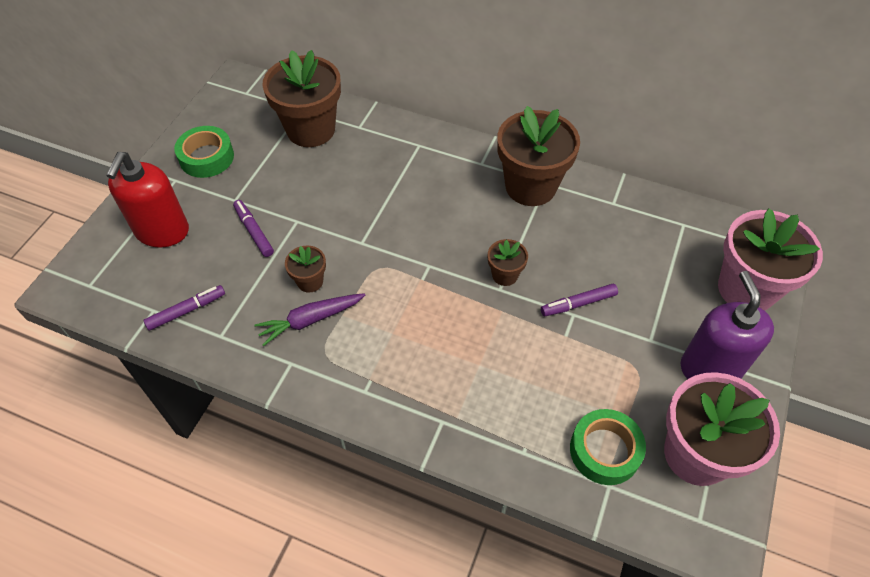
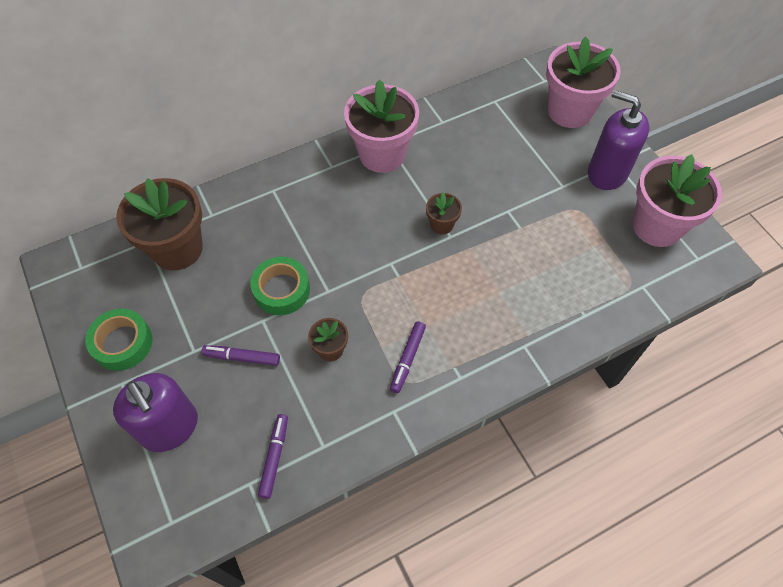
camera: 50 degrees left, 5 degrees up
(162, 231) = (170, 427): red soap dispenser -> purple soap dispenser
(310, 320) = (367, 372): purple carrot -> none
(530, 186) = (382, 154): brown flower pot -> pink flower pot
(578, 304) = (502, 202): purple marker -> purple marker (407, 359)
(605, 450) = (618, 270): green tape -> green tape (281, 290)

